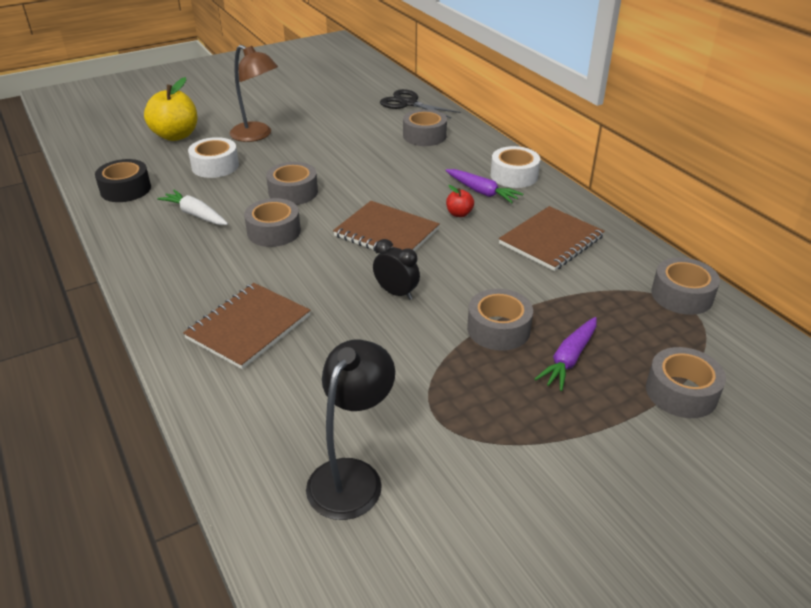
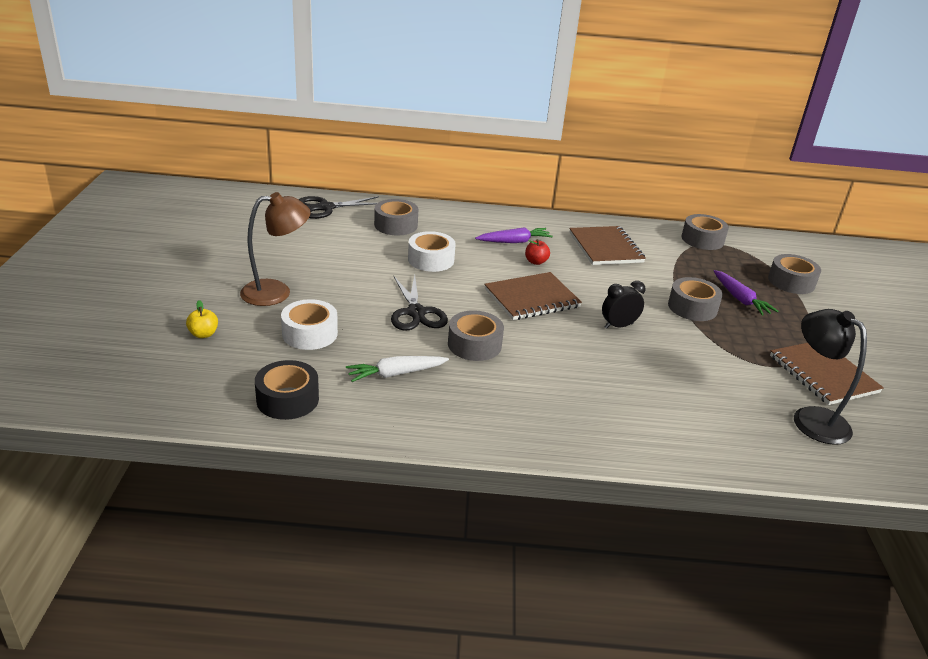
camera: 60 degrees left, 5 degrees down
(176, 136) = (203, 334): yellow apple -> yellow apple, size x0.47
(248, 327) = (611, 404): brown notebook -> brown notebook (823, 374)
(293, 192) = (416, 313): grey tape -> black scissors
(514, 175) = (505, 222): white tape -> white tape (431, 260)

